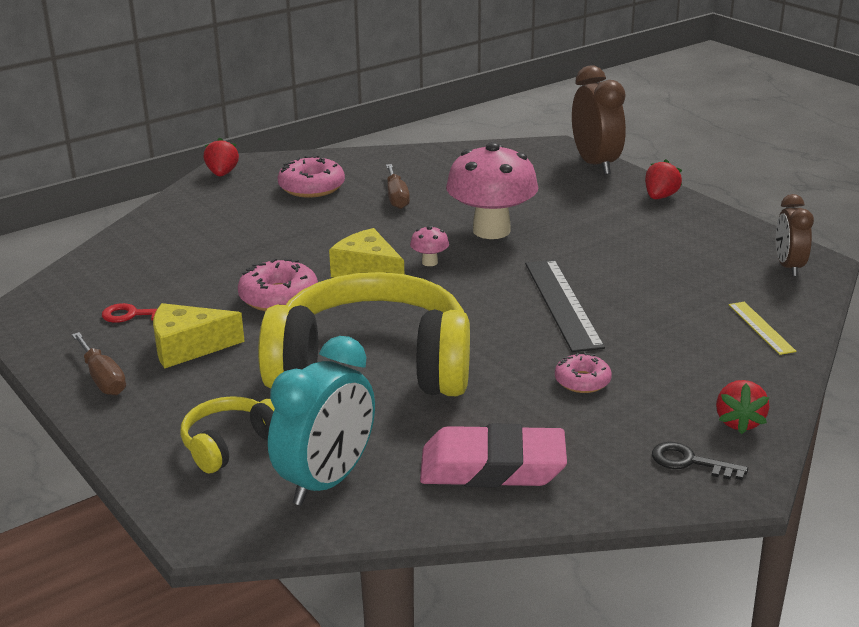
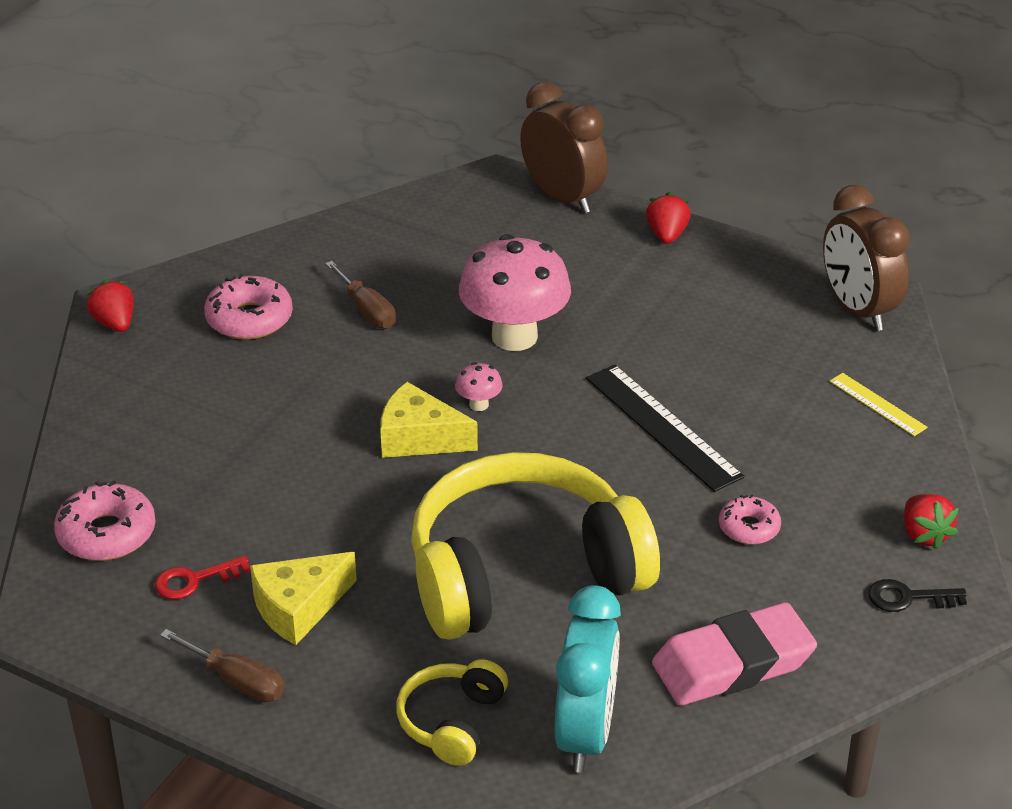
camera: 25 degrees left, 10 degrees up
(279, 297) = (345, 505): pink donut -> pink donut (106, 534)
(788, 267) = (857, 310): brown clock -> brown clock, size x1.59

